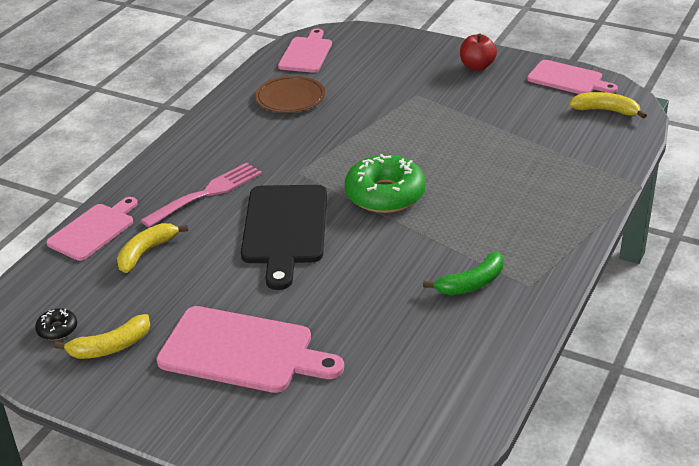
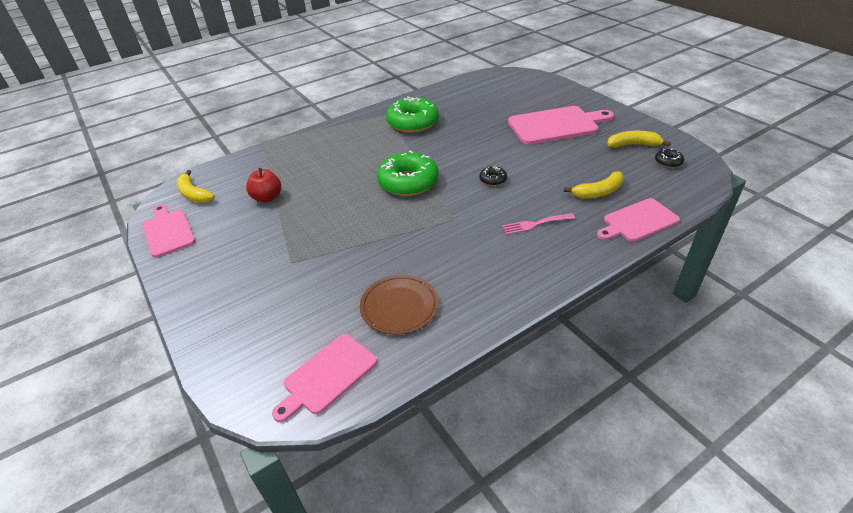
camera: 150 degrees left, 5 degrees up
(207, 193) = (535, 224): pink fork -> pink fork, size x0.63
(242, 351) = (556, 125): pink cutting board -> pink cutting board turned 120 degrees clockwise
(284, 229) = (493, 179): black cutting board -> black donut
(471, 283) = (413, 122): green banana -> green donut
(477, 66) = (205, 276): red apple -> red apple (267, 197)

